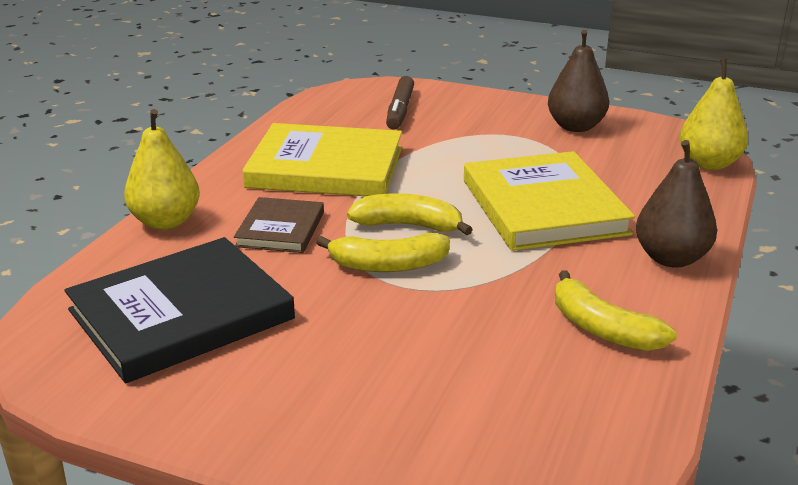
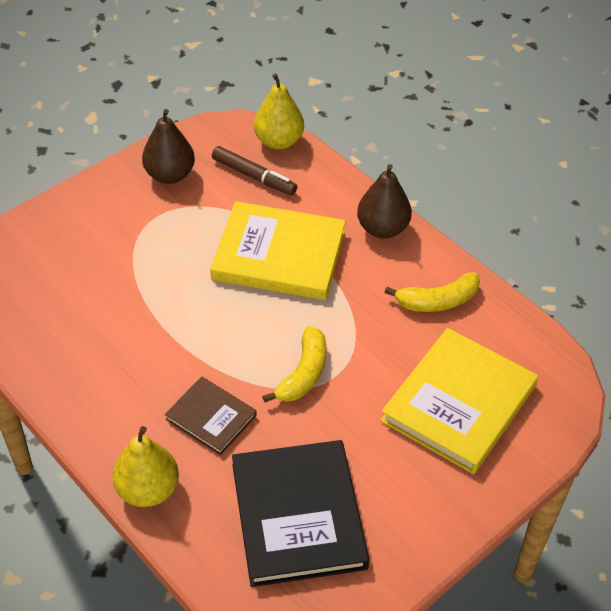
camera: 65 degrees left, 20 degrees up
(326, 167) = (126, 353): yellow book -> yellow book (459, 403)
(400, 110) = (53, 263): brown marker -> brown marker (254, 176)
(408, 225) = (256, 339): yellow banana -> none

